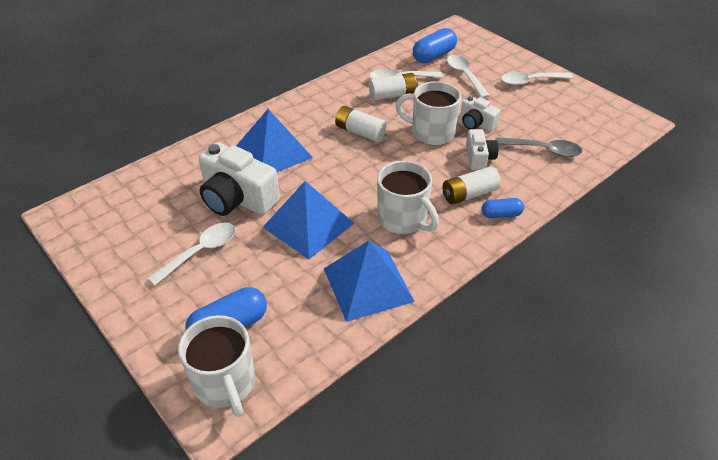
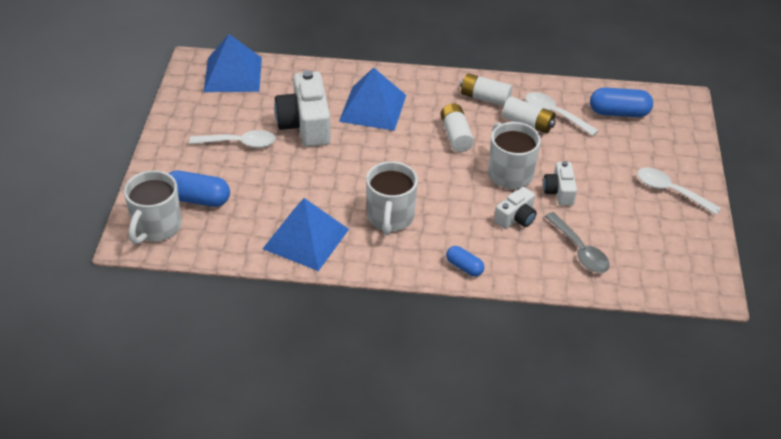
camera: 45 degrees right, 0 degrees up
(308, 225) = (324, 174): blue pyramid -> blue pyramid (233, 74)
(464, 76) = (617, 147): white spoon -> none
(469, 194) = (464, 236): white battery -> white battery (485, 98)

